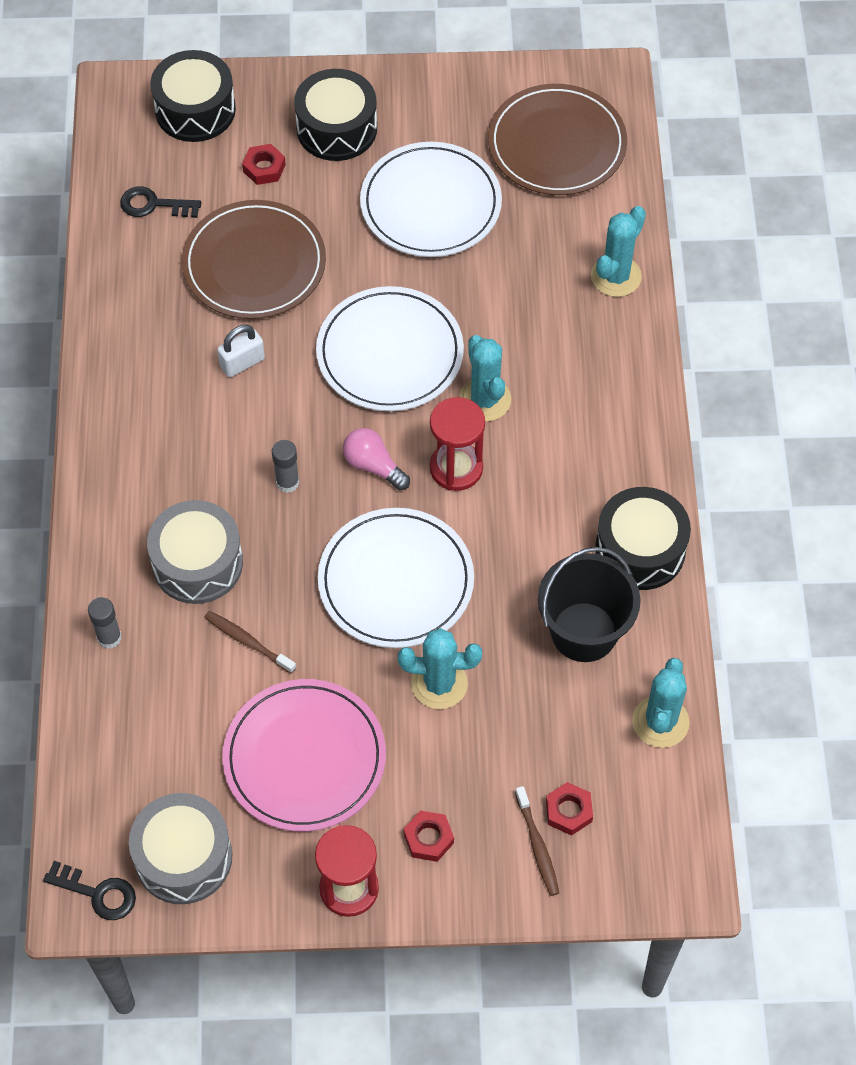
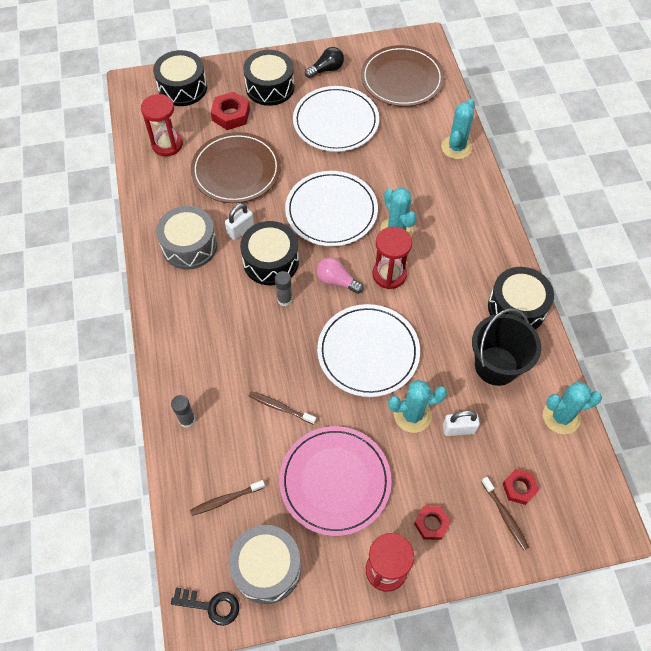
camera: 10 degrees left, 0 degrees up
(144, 757) = (226, 499): none -> brown toothbrush
(154, 205) = (167, 145): black key -> red hourglass
(197, 563) = (237, 360): grey drum -> grey drum (189, 246)
(264, 168) = (231, 115): red nut -> red nut, size x1.51
(279, 419) = (271, 261): none -> black drum
(436, 110) = (326, 70): none -> black light bulb
(502, 714) = (458, 429): none -> white padlock
(660, 722) = (561, 417): turquoise cactus -> turquoise cactus turned 75 degrees clockwise

